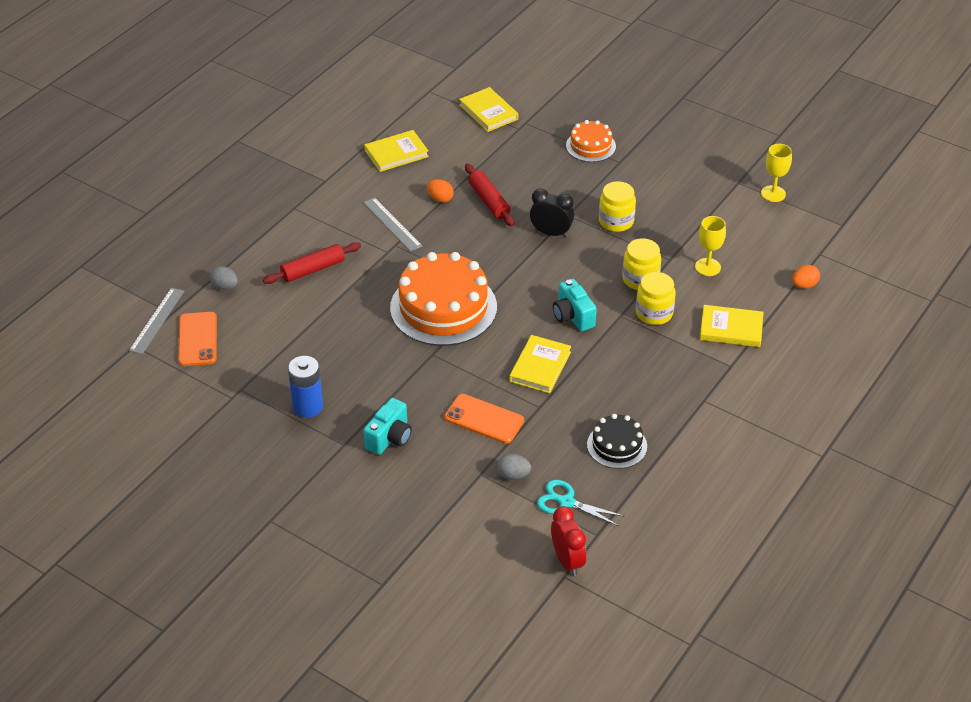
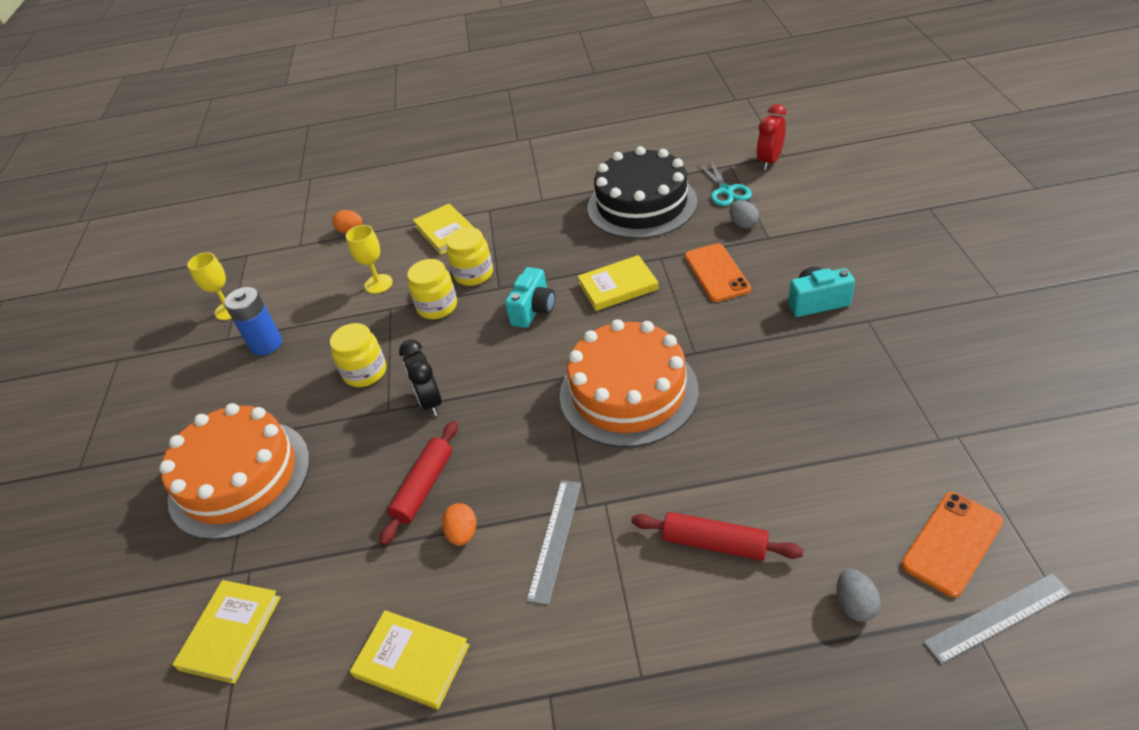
camera: 125 degrees left, 0 degrees up
(308, 407) = (873, 375): blue battery -> blue battery (266, 344)
(590, 146) = (240, 478): orange cake -> orange cake, size x1.93
(617, 445) = (642, 204): black cake -> black cake, size x1.93

